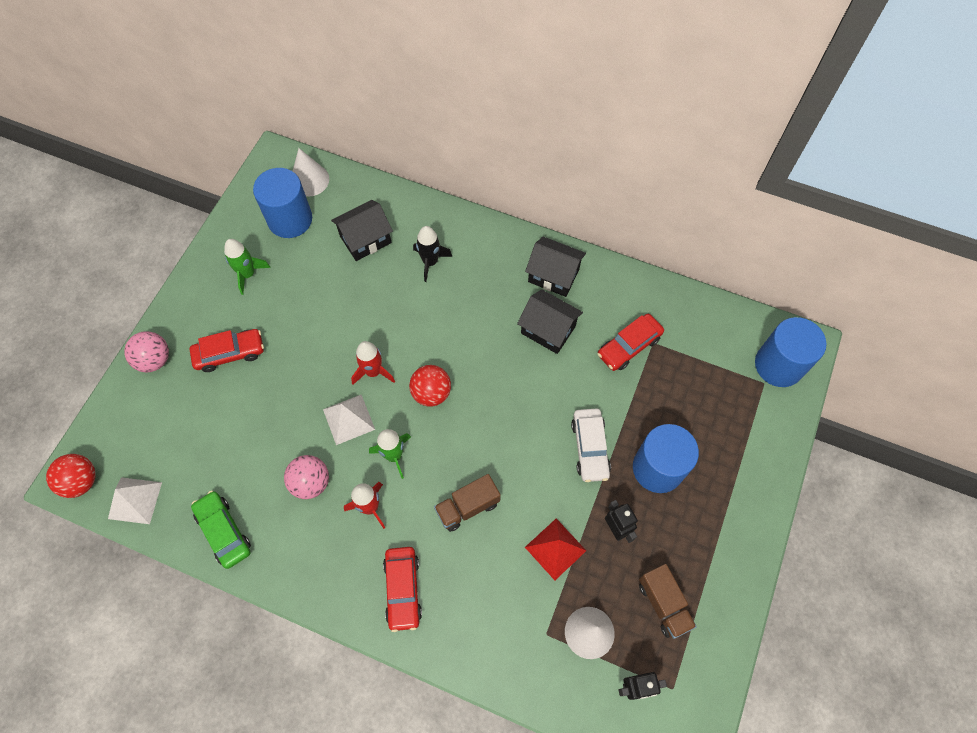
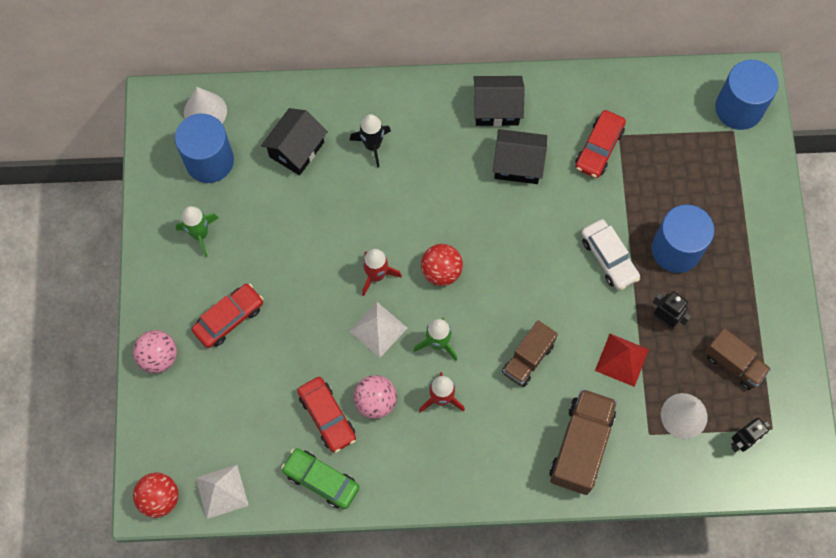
camera: 25 degrees left, 5 degrees up
(403, 589) = (508, 455): red car -> red car (327, 417)
(474, 614) = (581, 446): none -> brown truck

